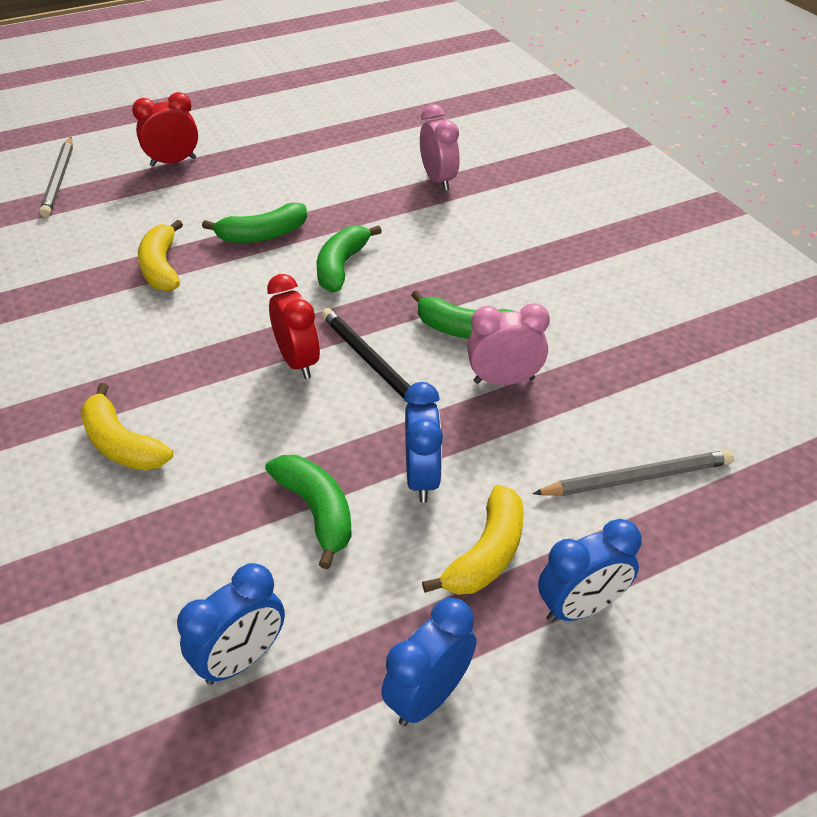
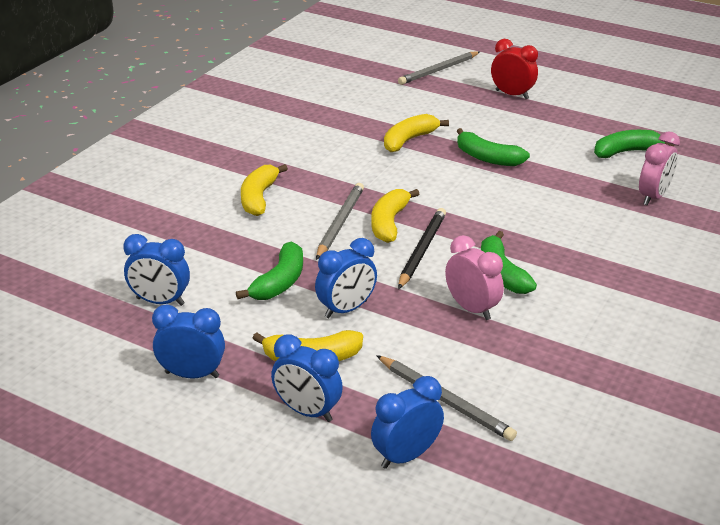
camera: 55 degrees right, 10 degrees down
(255, 400) = (339, 223): none -> grey pencil
(298, 362) = (389, 223): red clock -> yellow banana
(341, 266) = (498, 199): green banana -> green banana (626, 152)
(707, 556) = (406, 456): none -> blue clock

